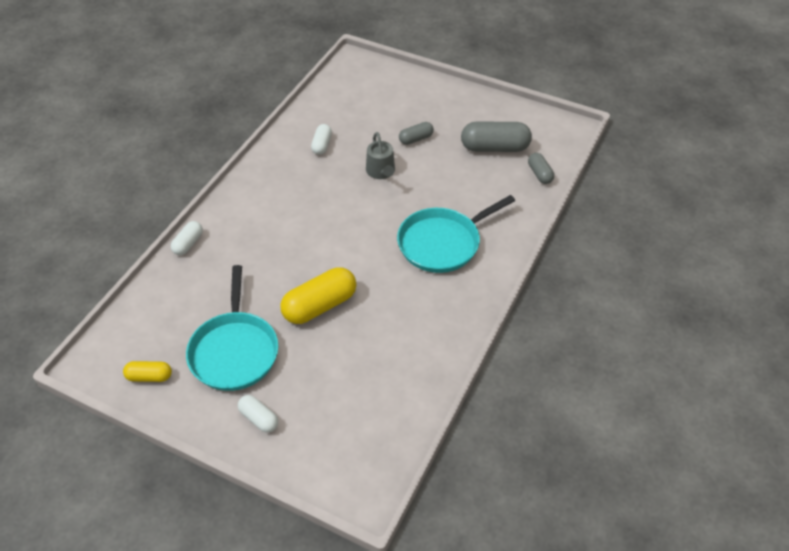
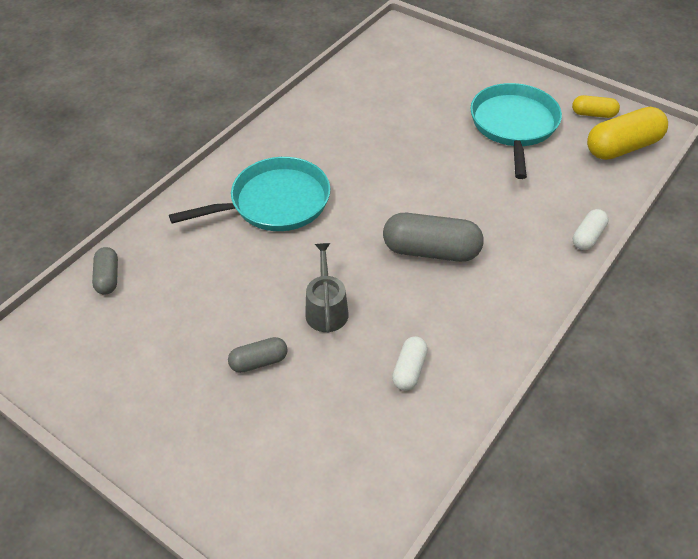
camera: 170 degrees left, 0 degrees up
(259, 418) = (485, 77): white capsule -> none
(320, 306) = (426, 154): yellow capsule -> yellow capsule (622, 147)
(494, 148) = (146, 329): grey capsule -> grey capsule (431, 251)

